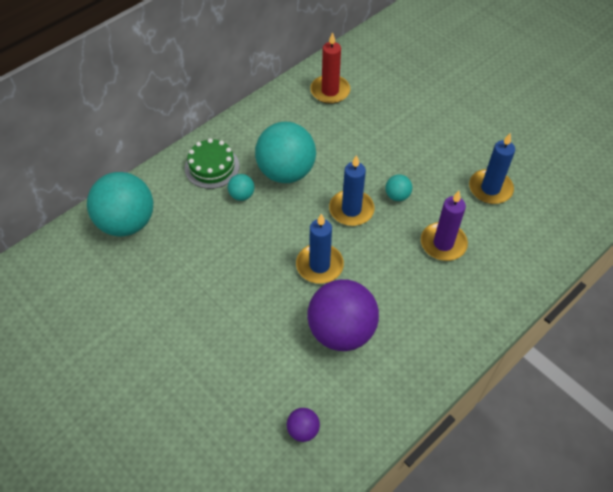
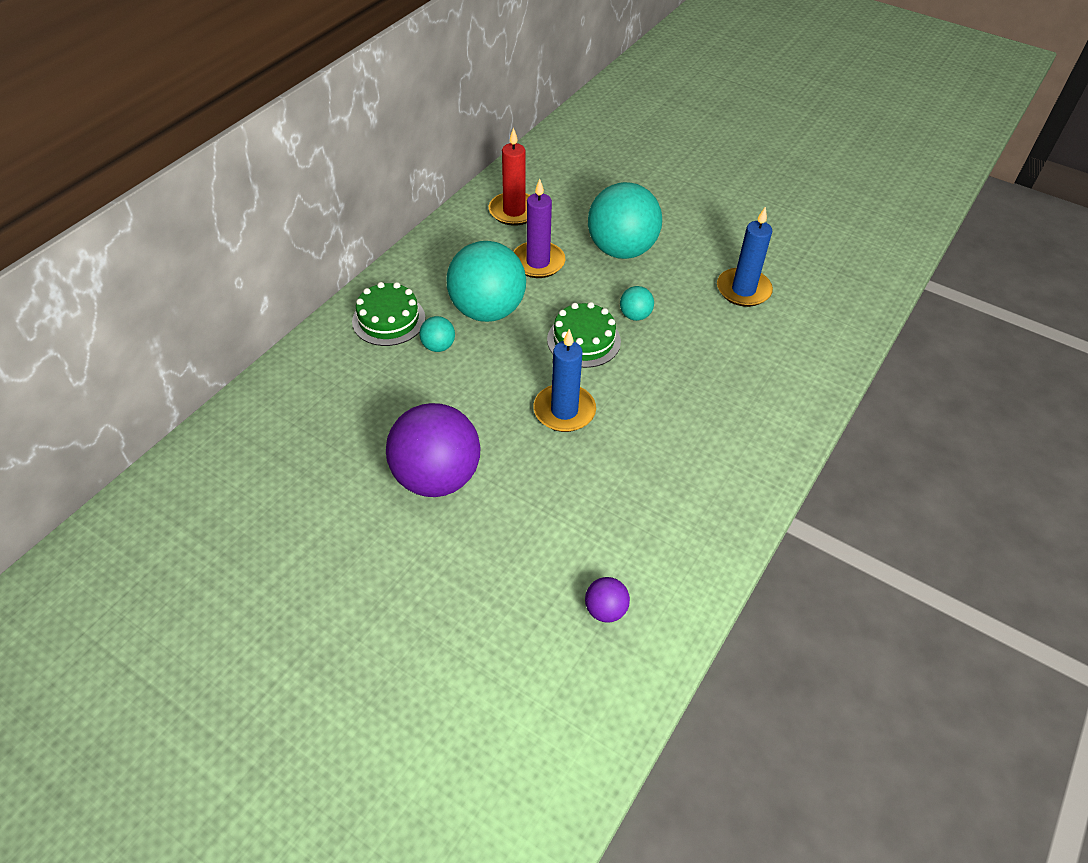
camera: 15 degrees left, 5 degrees down
(127, 223) = (293, 404): turquoise ball -> turquoise ball (621, 250)
(341, 331) = (616, 482): purple ball -> purple ball (436, 477)
(351, 210) = (583, 340): blue candle -> green cake
(443, 243) = (708, 359): purple candle -> purple candle (538, 262)

